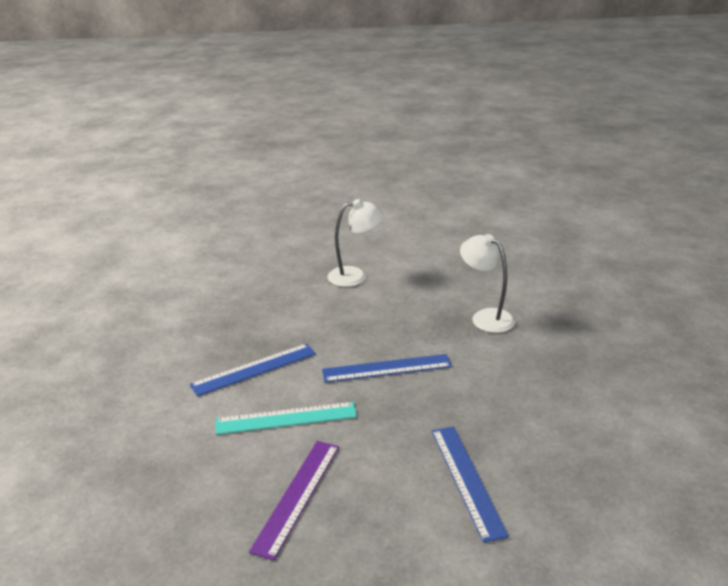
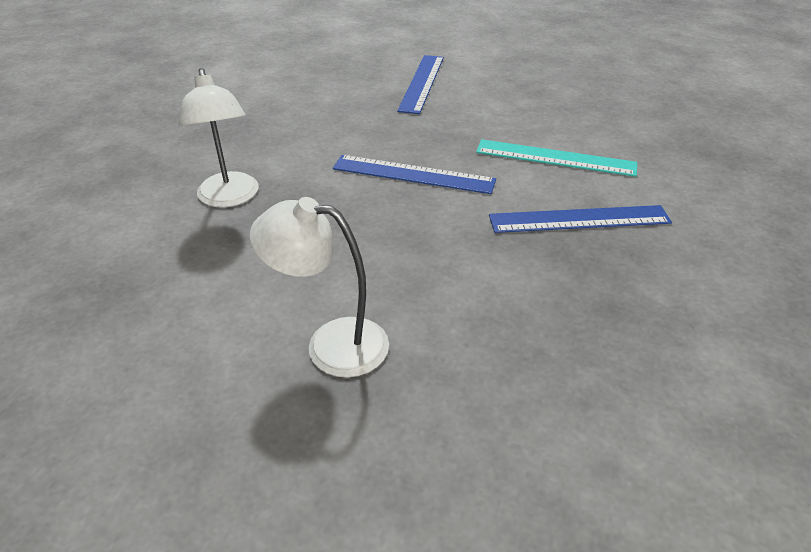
camera: 155 degrees left, 10 degrees up
(297, 496) = (565, 105): purple ruler -> none

